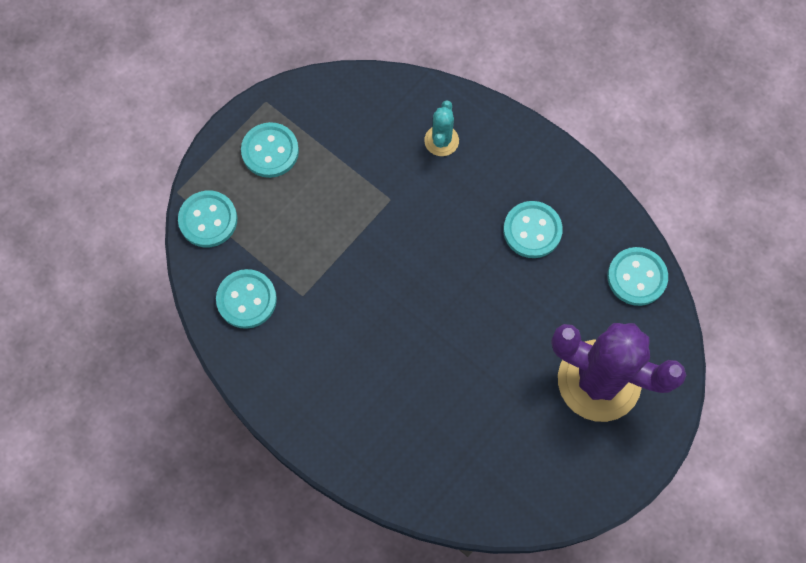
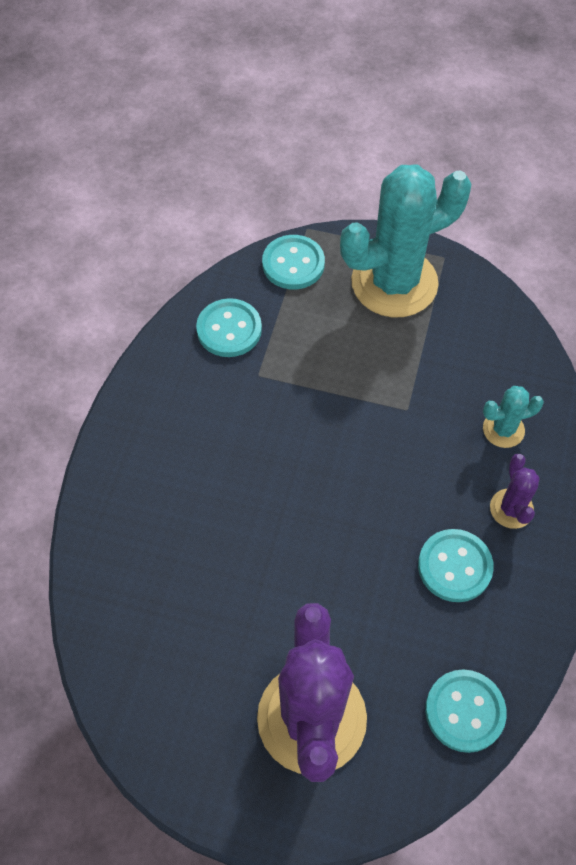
camera: 65 degrees right, 10 degrees down
(270, 151) = (394, 283): turquoise button -> turquoise cactus
(506, 169) = (511, 509): none -> purple cactus

